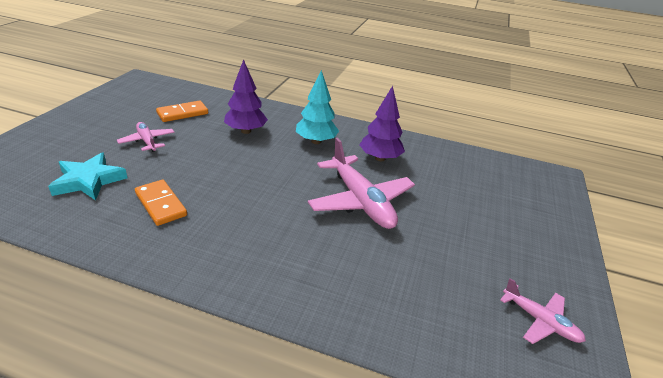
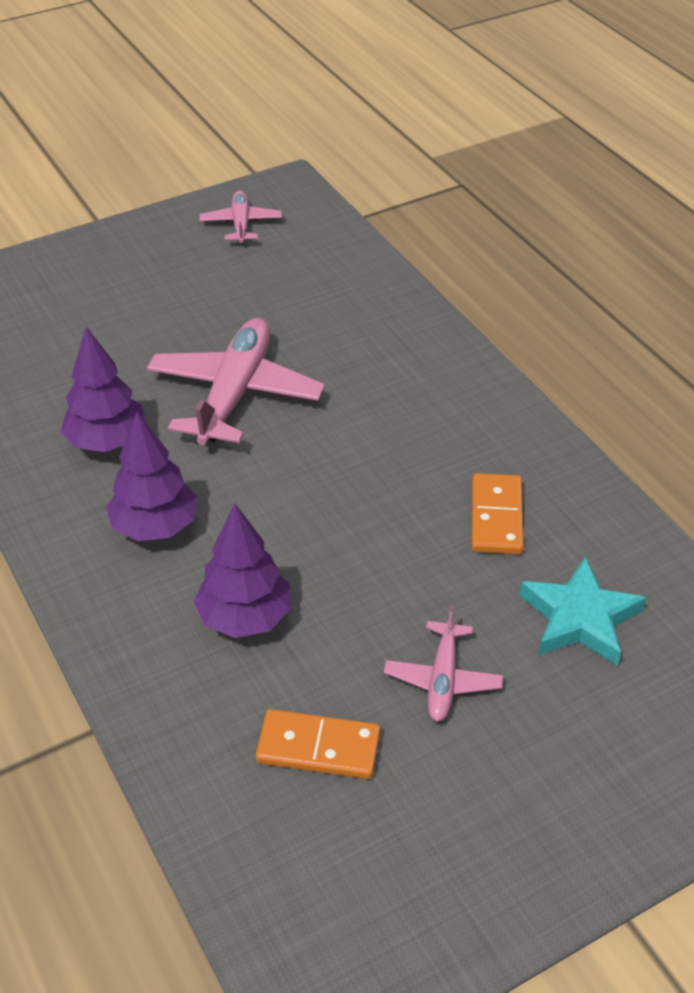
camera: 135 degrees left, 10 degrees up
(316, 141) = (155, 527): turquoise tree -> purple tree

